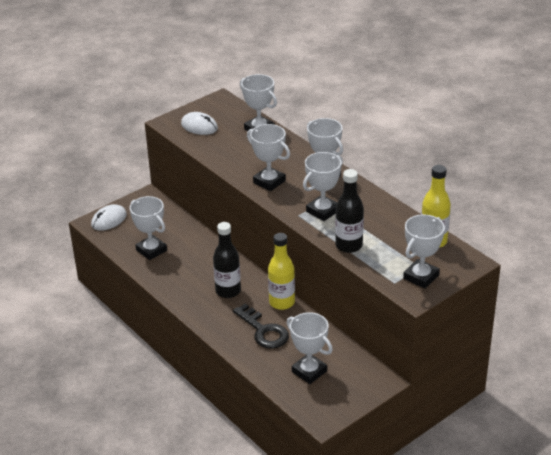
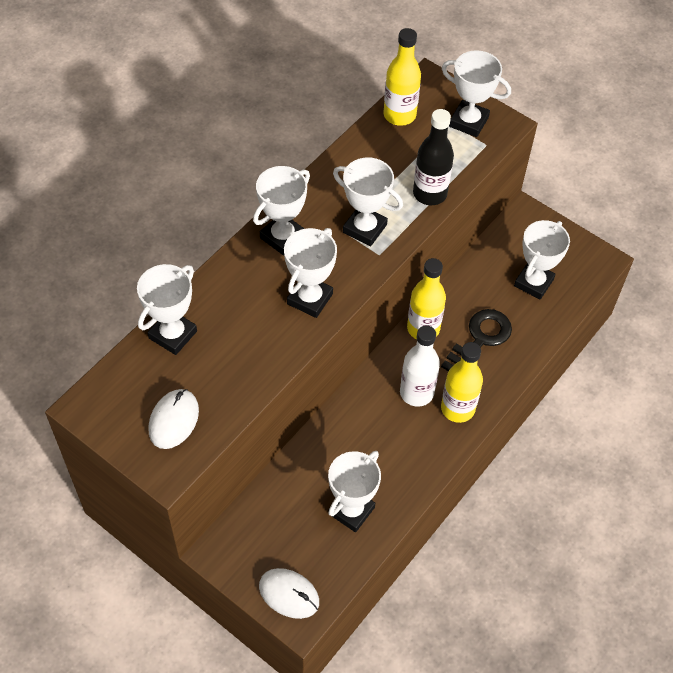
camera: 105 degrees left, 20 degrees up
(208, 309) = (457, 408): none -> yellow bottle
(228, 291) = (416, 393): black bottle -> white bottle

